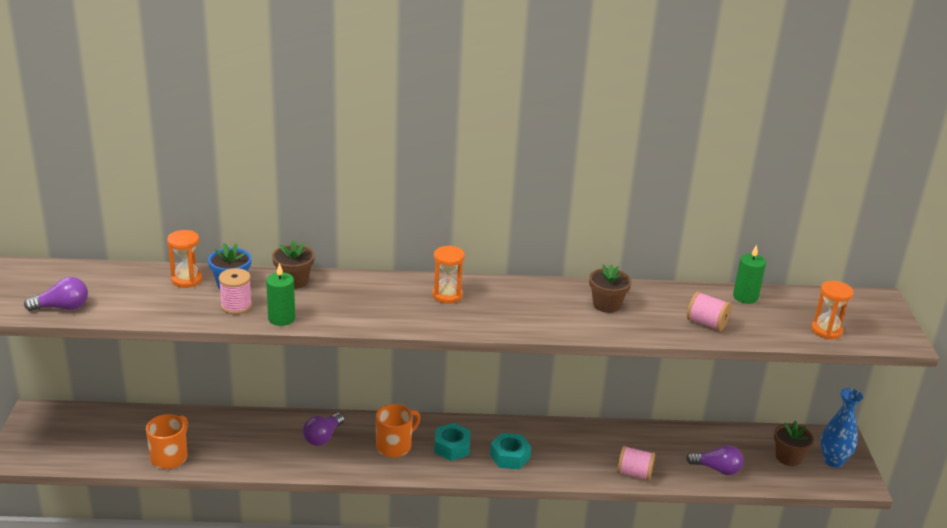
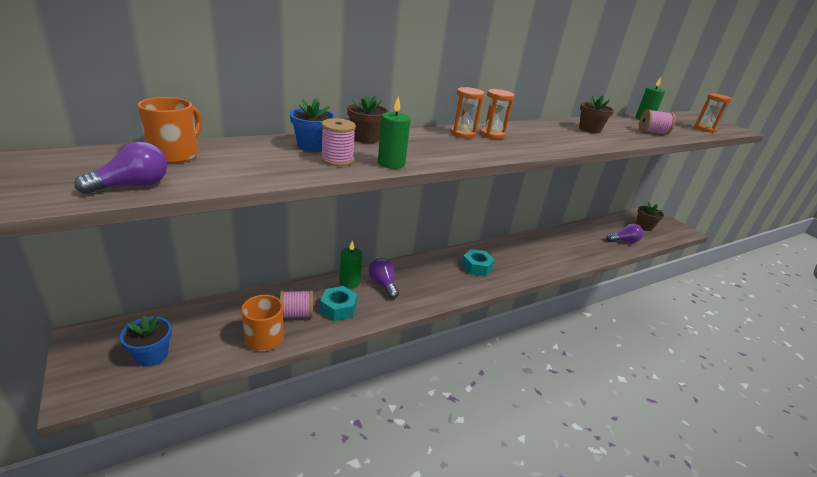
camera: 30 degrees left, 0 degrees up
(75, 444) = (152, 355): none -> blue flower pot
(187, 280) = (263, 147): orange hourglass -> orange hourglass (462, 134)
(289, 426) = (349, 282): none -> green candle
(323, 437) = (383, 284): purple light bulb -> purple light bulb turned 150 degrees clockwise
(395, 446) = (440, 276): orange mug -> orange mug (175, 154)
(509, 456) = (516, 263): turquoise nut -> turquoise nut (338, 308)
(634, 473) = (591, 255): pink spool -> pink spool (296, 314)
(833, 461) = (662, 223): blue vase -> none

